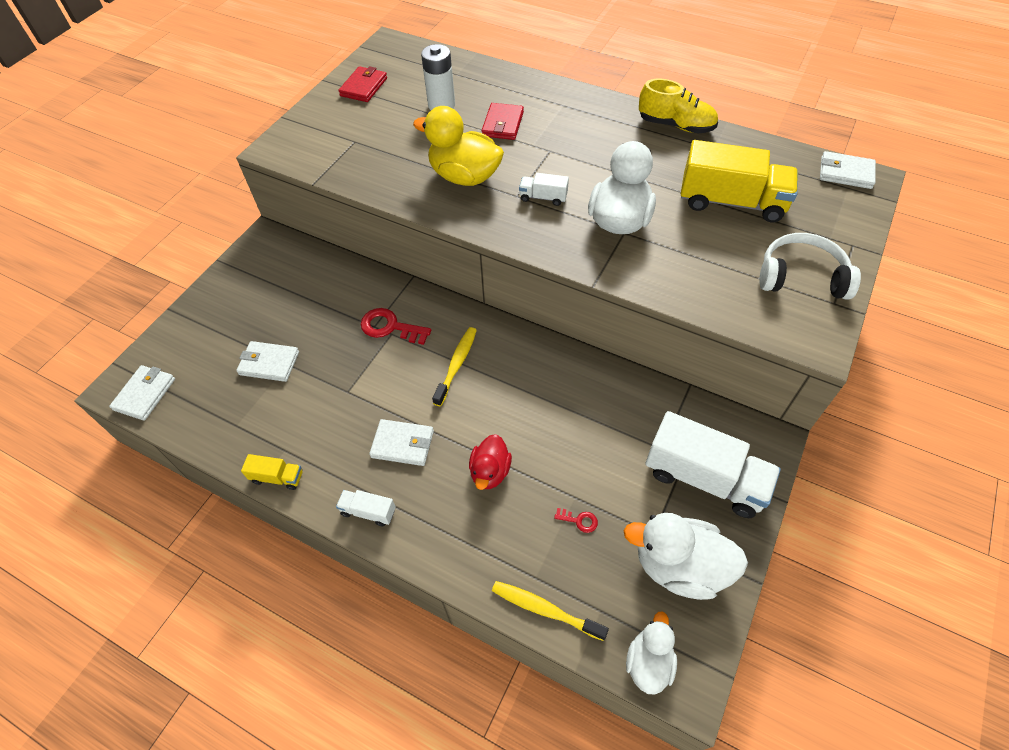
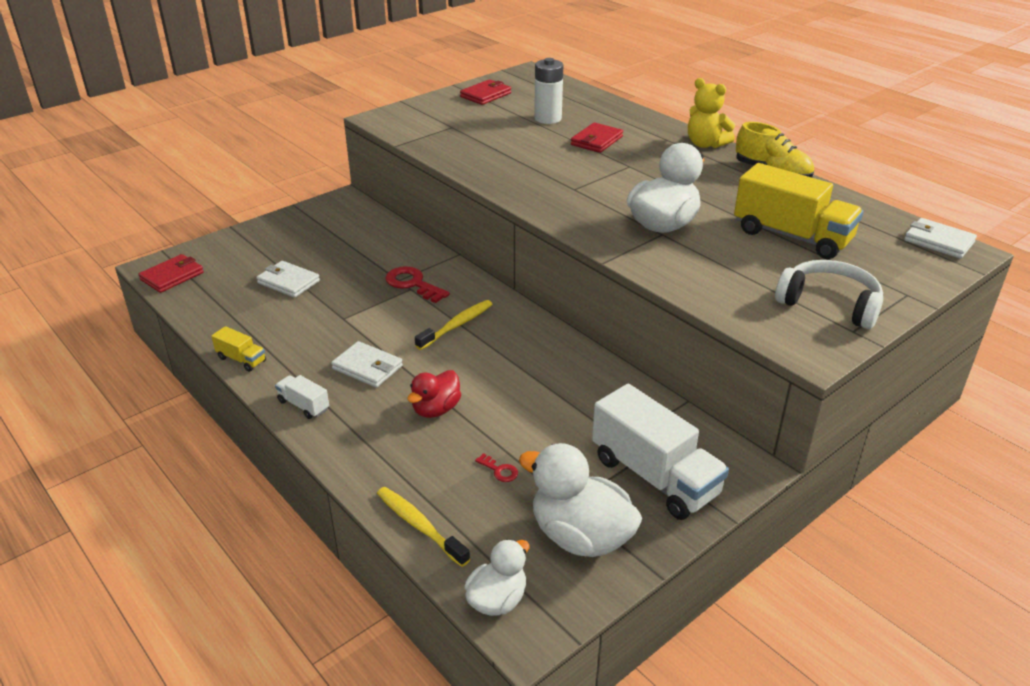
camera: 20 degrees right, 20 degrees down
(145, 394) = (172, 276): white wallet -> red wallet
(464, 176) = (534, 167): yellow duck -> none
(543, 197) = (599, 195): white truck -> none
(601, 103) = (705, 144): none -> yellow teddy bear

